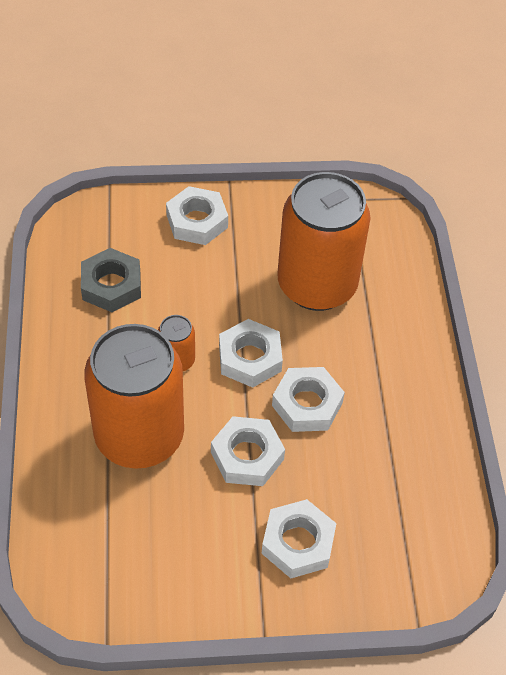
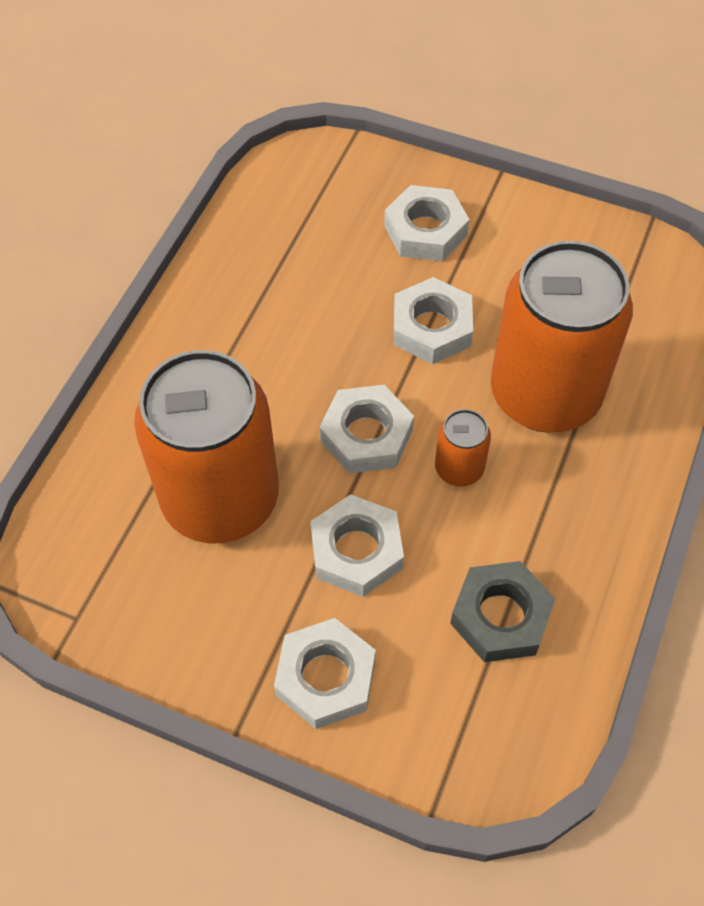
camera: 150 degrees left, 5 degrees up
(307, 404) = (332, 355): white nut -> white nut (356, 551)

